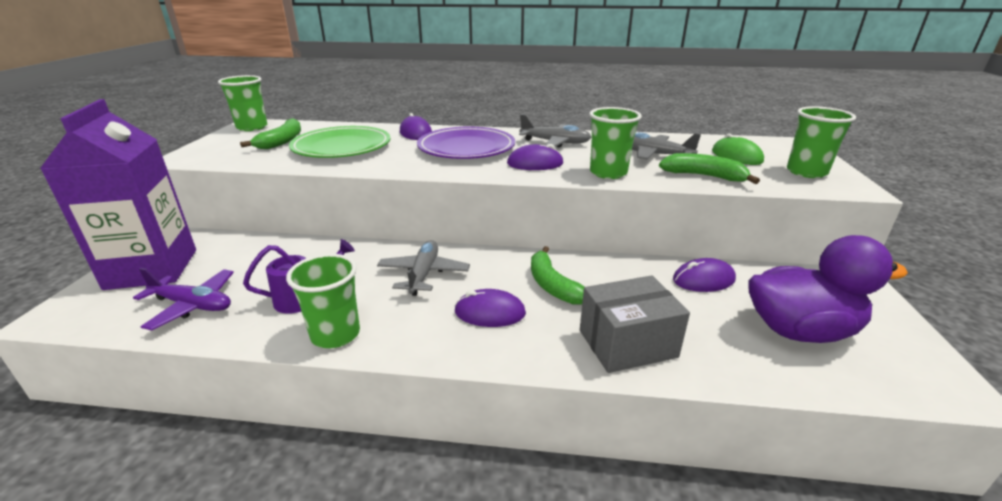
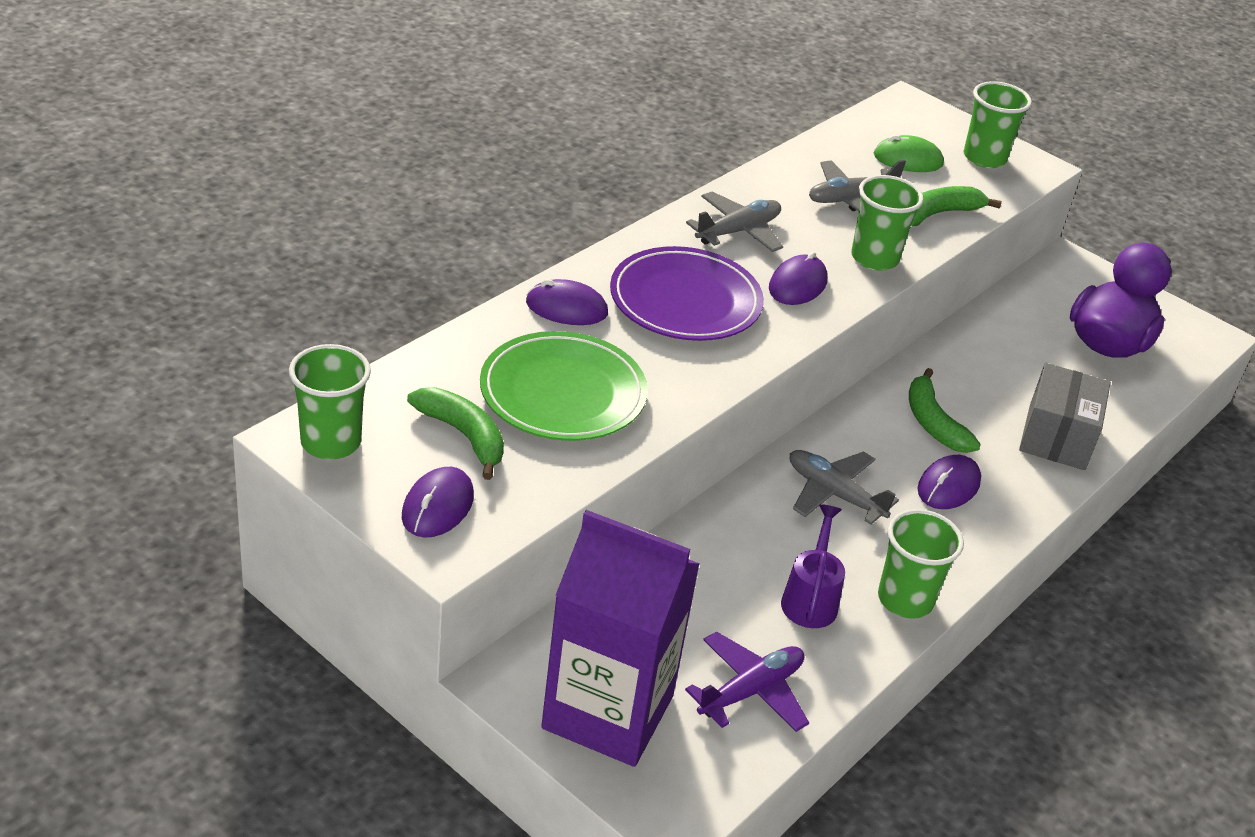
camera: 60 degrees left, 10 degrees up
(553, 285) = (933, 422): green banana -> green banana turned 60 degrees clockwise
(703, 280) = (1001, 333): purple mouse -> purple mouse (437, 506)

